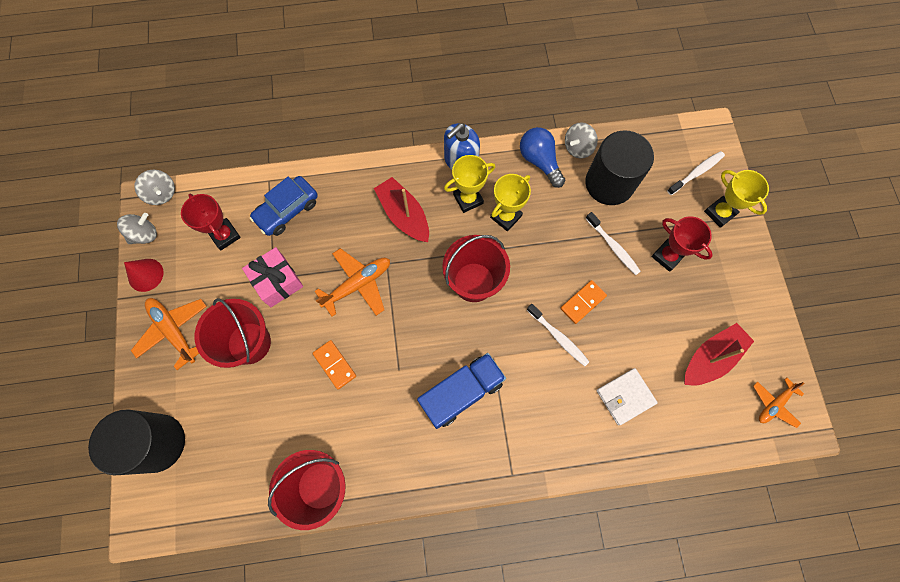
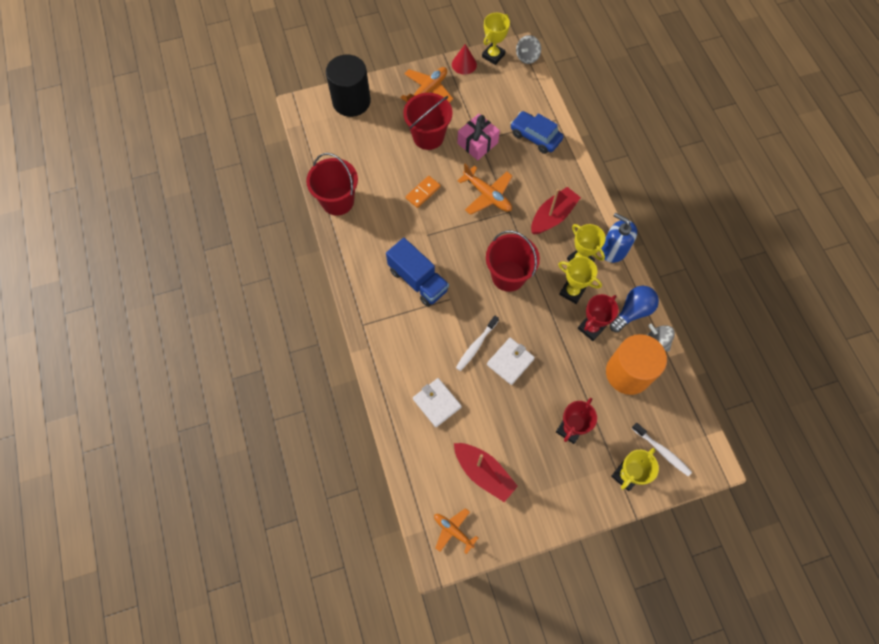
camera: 80 degrees right, 5 degrees down
(144, 235) = (493, 56): grey spinning top -> yellow trophy
(225, 235) = (505, 103): red trophy -> red trophy (591, 328)
(583, 302) = (510, 361): orange domino -> white wallet
(609, 183) = (628, 373): black cylinder -> orange cylinder
(613, 247) = (567, 382): white toothbrush -> none

